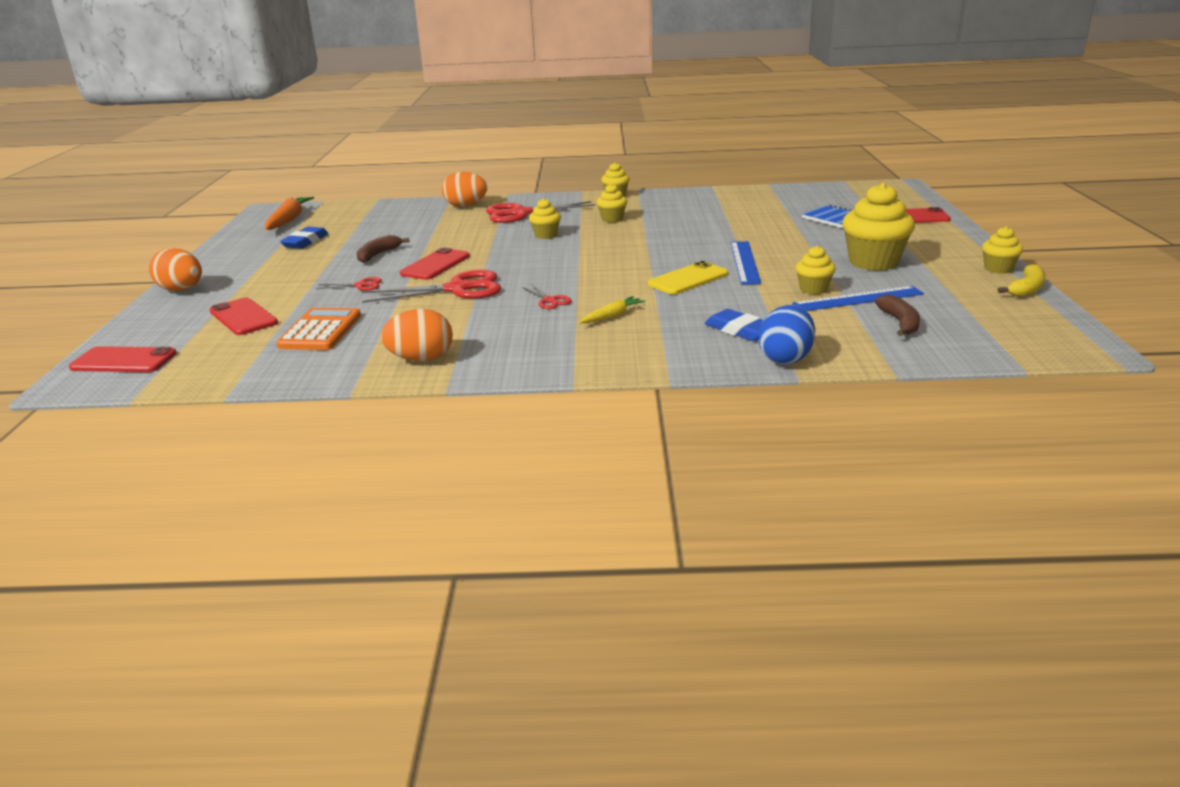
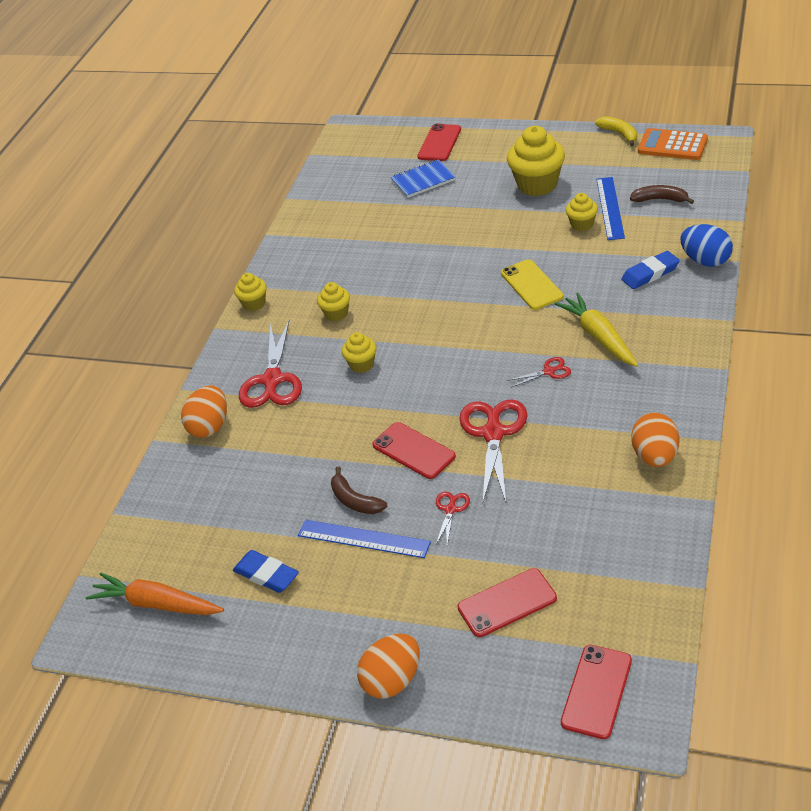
camera: 70 degrees left, 15 degrees up
(320, 330) = (567, 533): orange calculator -> orange calculator (672, 145)
(612, 316) = (599, 337): yellow carrot -> yellow carrot, size x1.76
(745, 262) = (505, 248): blue ruler -> blue ruler (363, 538)
(998, 269) = (577, 135): yellow cupcake -> none

